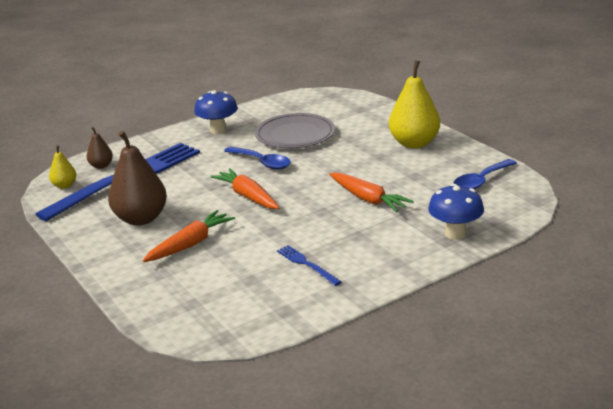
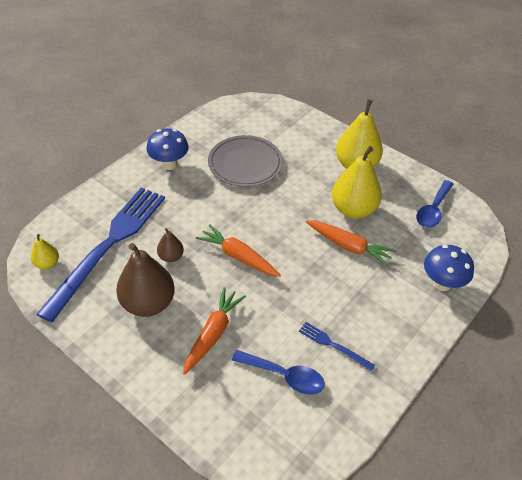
camera: 20 degrees left, 20 degrees up
(101, 166) = (73, 229): brown pear -> brown pear (171, 257)
(262, 162) = (231, 206): blue spoon -> blue spoon (284, 376)
(390, 174) = (353, 209): none -> yellow pear

